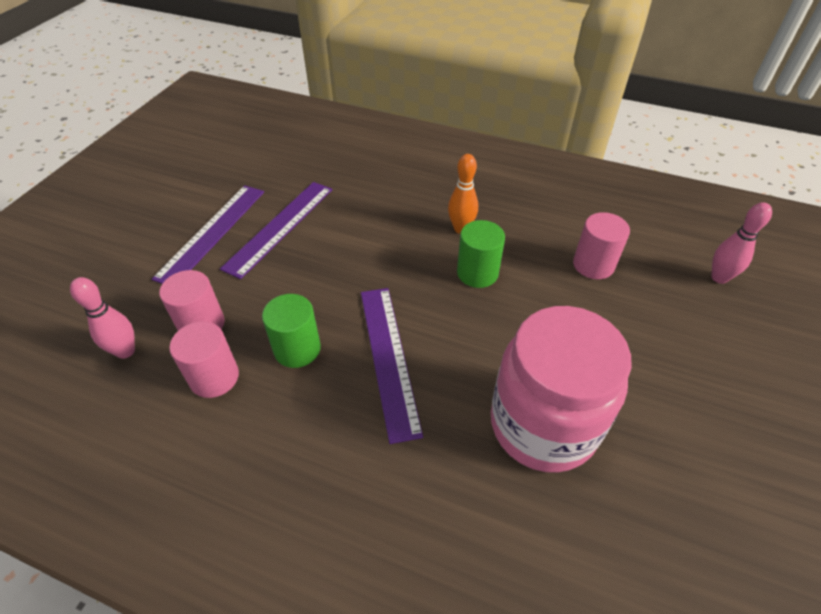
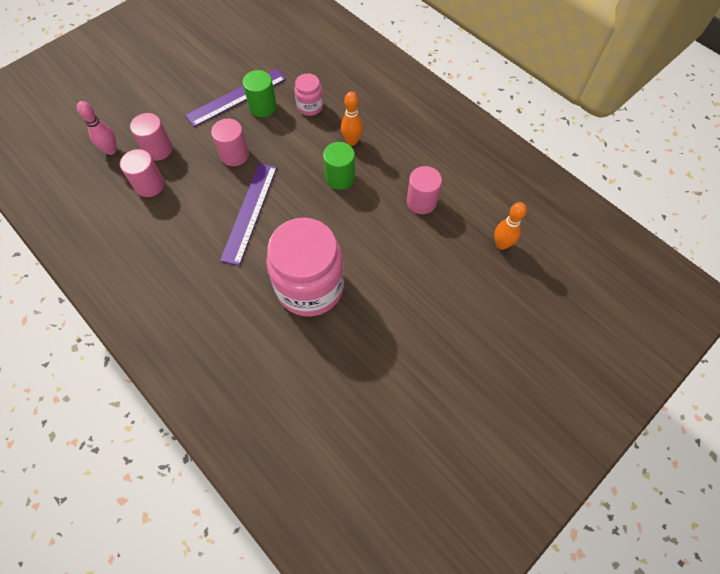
camera: 25 degrees right, 15 degrees up
(212, 233) = (194, 86): purple ruler -> none
(297, 349) = (202, 186): green cylinder -> green cylinder (263, 107)
(320, 294) = (234, 155): none -> pink cylinder
(382, 209) = (310, 107): none -> pink jar
(719, 278) = (501, 244): pink bowling pin -> orange bowling pin

